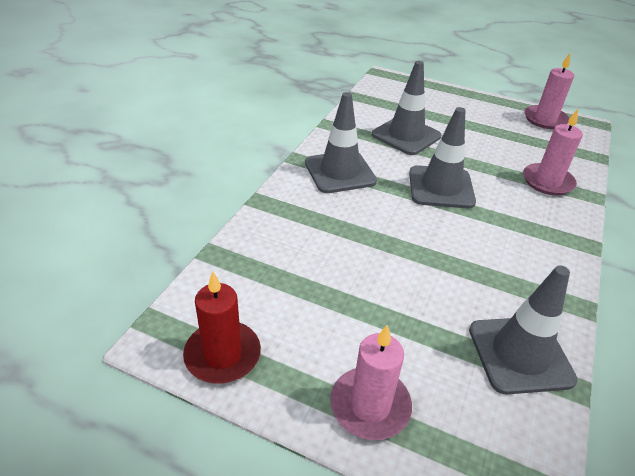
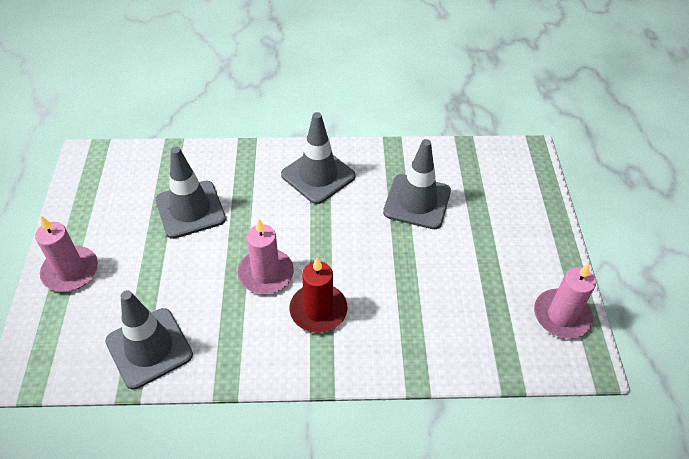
camera: 65 degrees right, 10 degrees up
(222, 355) = (85, 187): red candle -> red candle (318, 310)
(441, 187) = (343, 250): grey traffic cone -> grey traffic cone (190, 209)
(547, 182) = (416, 336): pink candle -> pink candle (266, 273)

